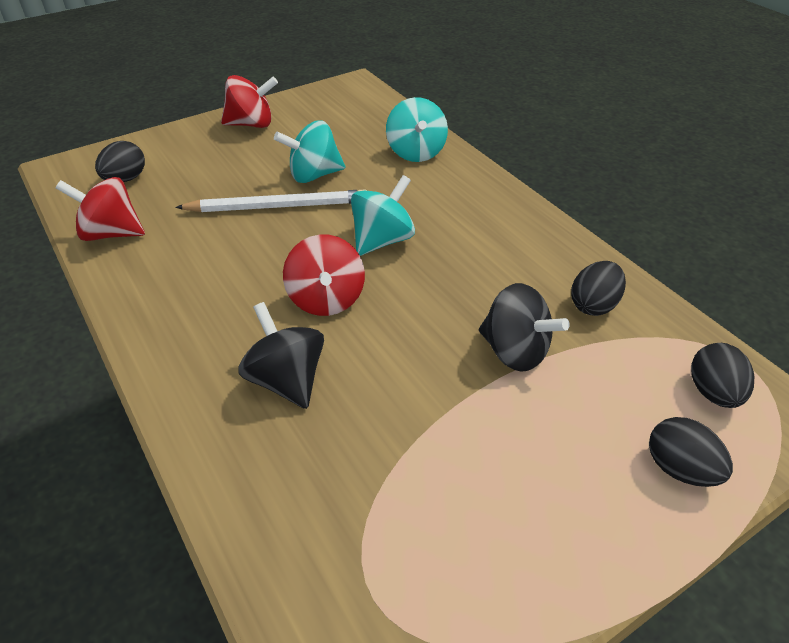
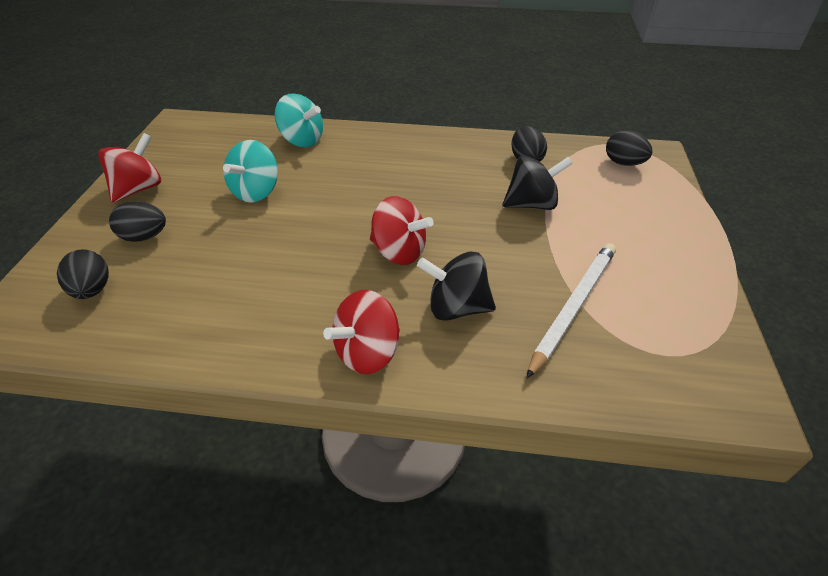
camera: 50 degrees left, 0 degrees up
(111, 233) = (159, 331): red spinning top -> red spinning top (367, 353)
(278, 206) = (266, 225): white pencil -> white pencil (573, 307)
(382, 240) = (372, 199): turquoise spinning top -> none
(680, 469) = (661, 201): black egg -> black egg (144, 237)

